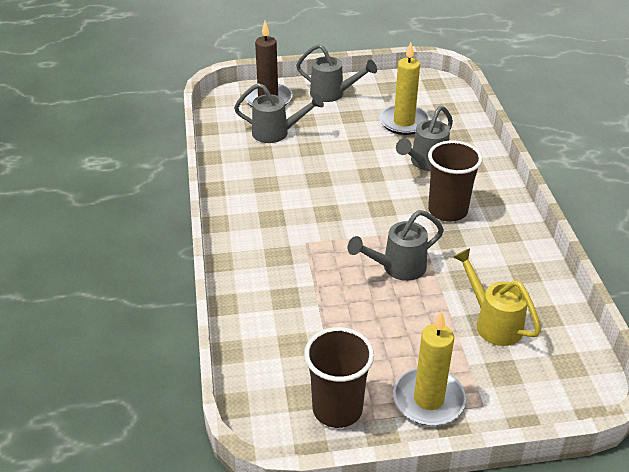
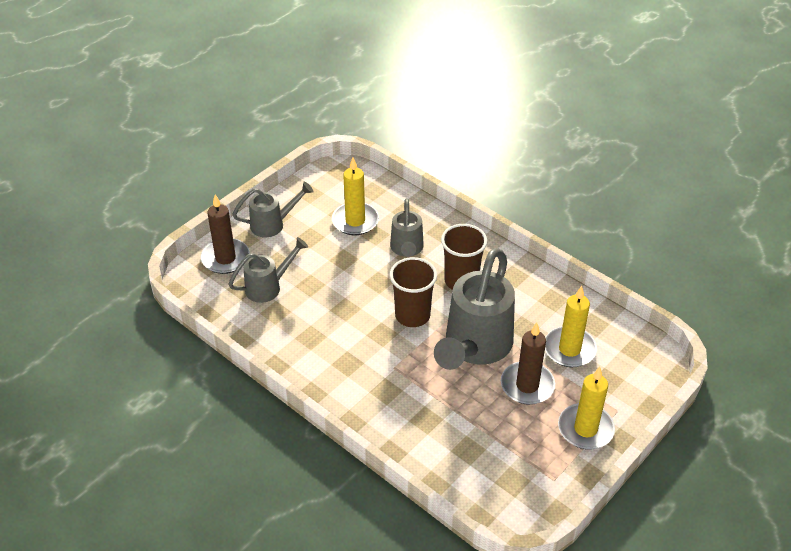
camera: 40 degrees left, 5 degrees up
(337, 409) = (542, 474): brown cup -> brown cup (412, 315)
(397, 268) = (474, 348): grey watering can -> grey watering can, size x1.86
(412, 327) = (527, 385): none -> brown candle
(492, 322) = (569, 349): yellow watering can -> yellow candle

